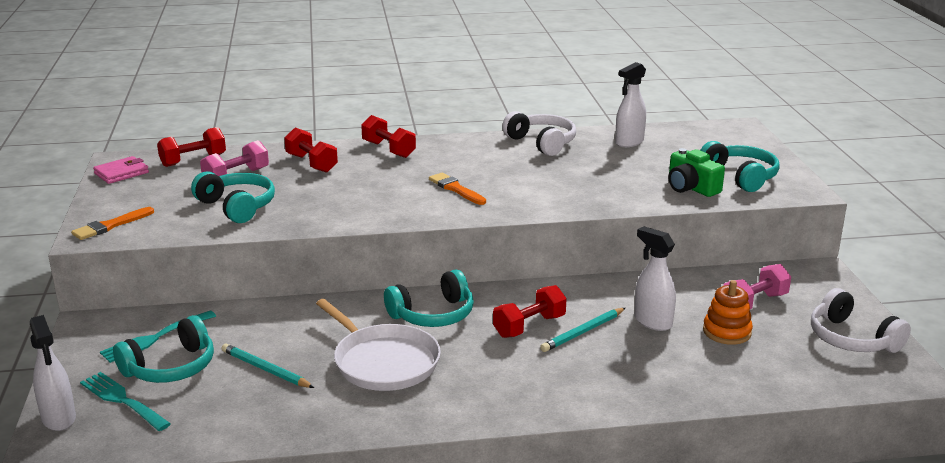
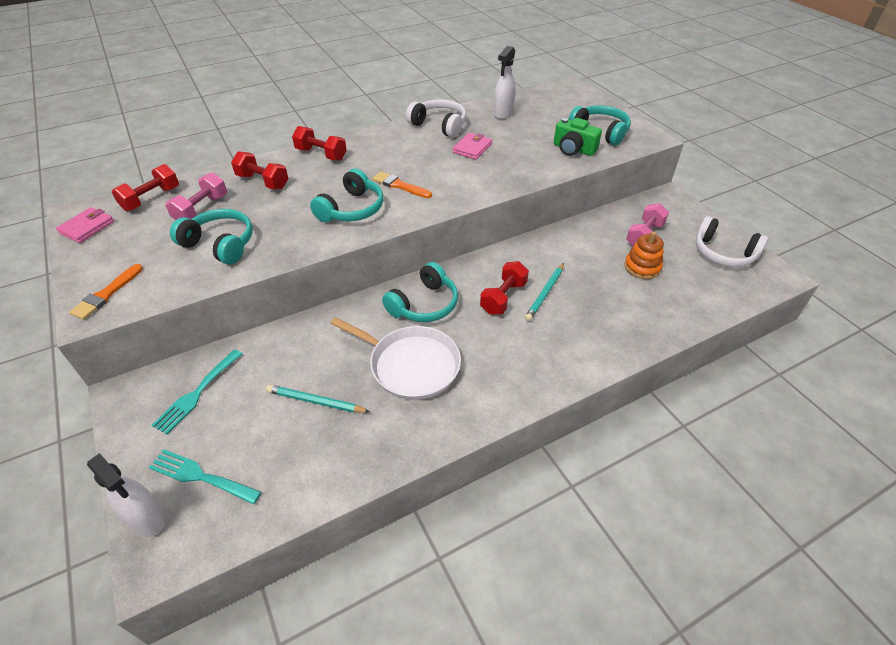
camera: 20 degrees left, 20 degrees up
(171, 367) = (228, 423): turquoise headphones -> turquoise headphones (351, 209)
(565, 169) = (472, 148): none -> pink wallet
(652, 322) = (587, 271): white spray bottle -> none

